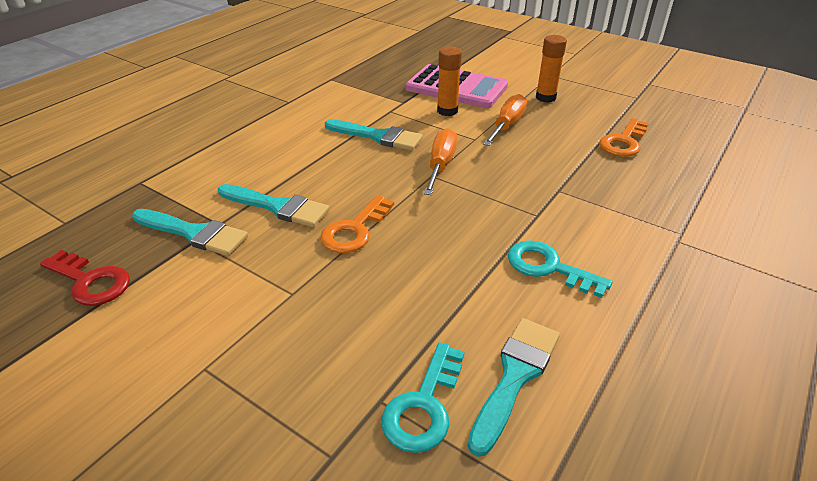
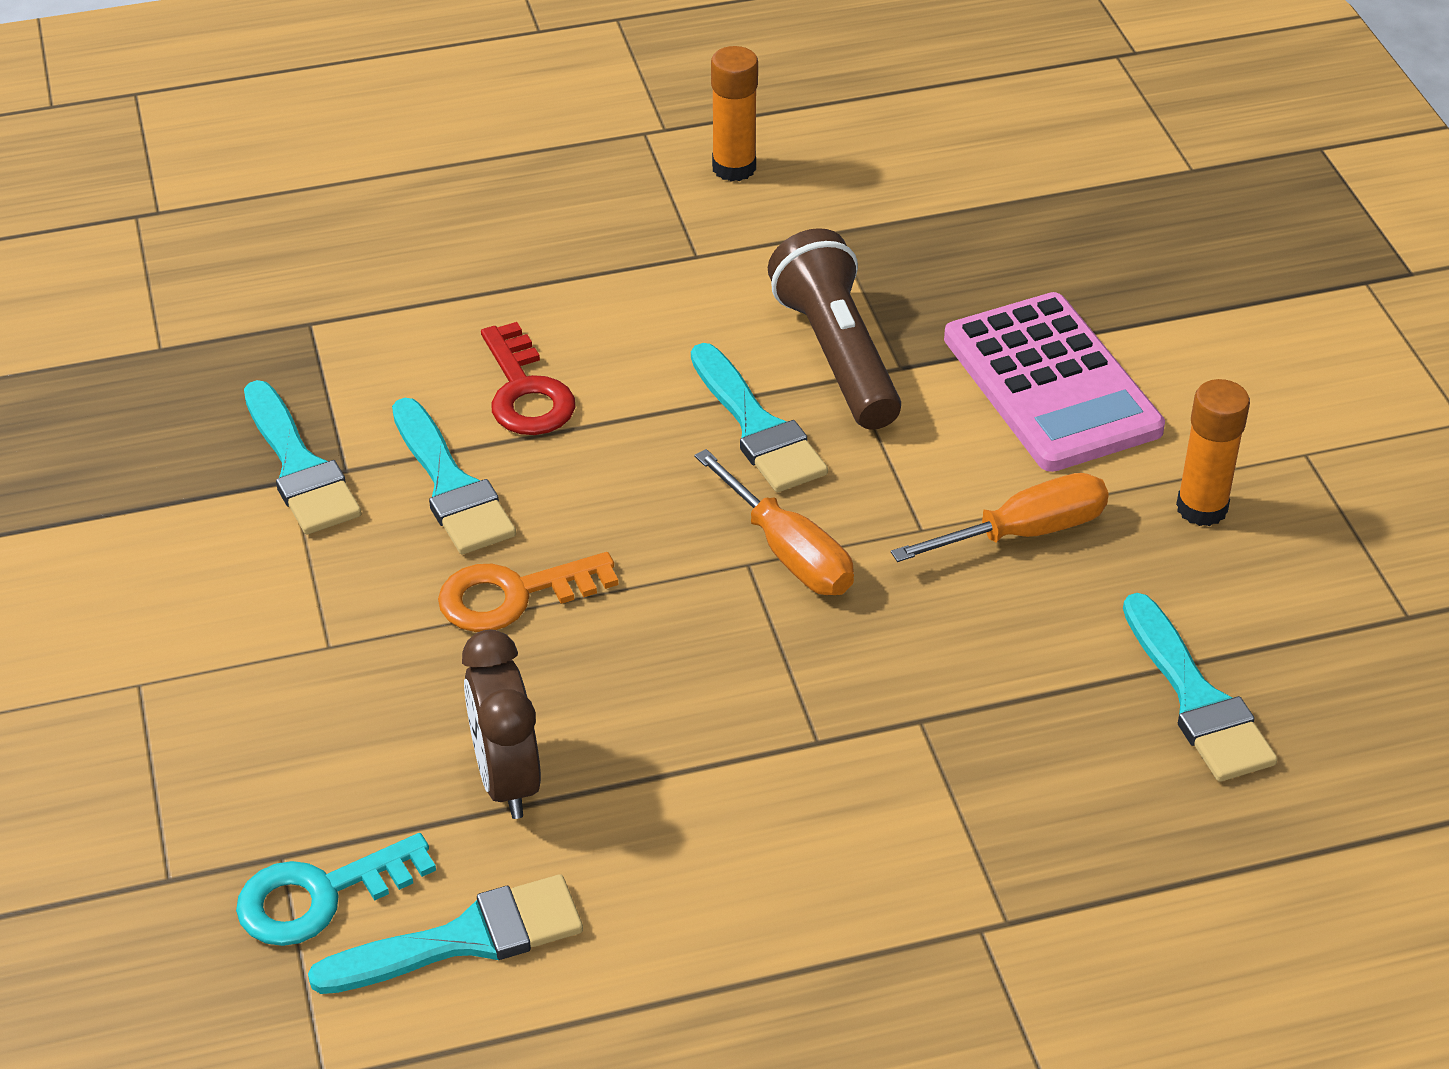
camera: 40 degrees right, 5 degrees up
(91, 281) = (118, 473): red key -> red key (526, 392)
(377, 107) = (837, 355): none -> brown flashlight
(440, 165) = (787, 551): orange screwdriver -> orange screwdriver turned 90 degrees clockwise
(443, 298) = (507, 779): none -> brown clock
(447, 111) = (956, 435): orange glue stick -> orange glue stick (734, 168)
(548, 267) = (711, 834): turquoise key -> none
(623, 142) = (1197, 700): orange key -> turquoise brush

